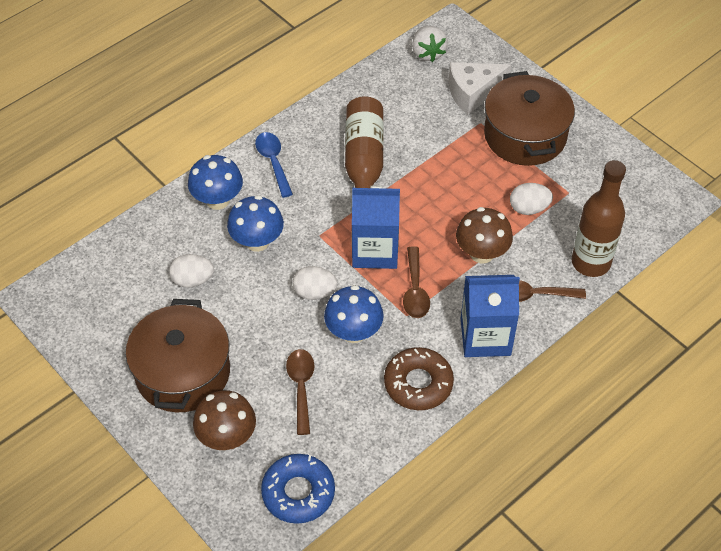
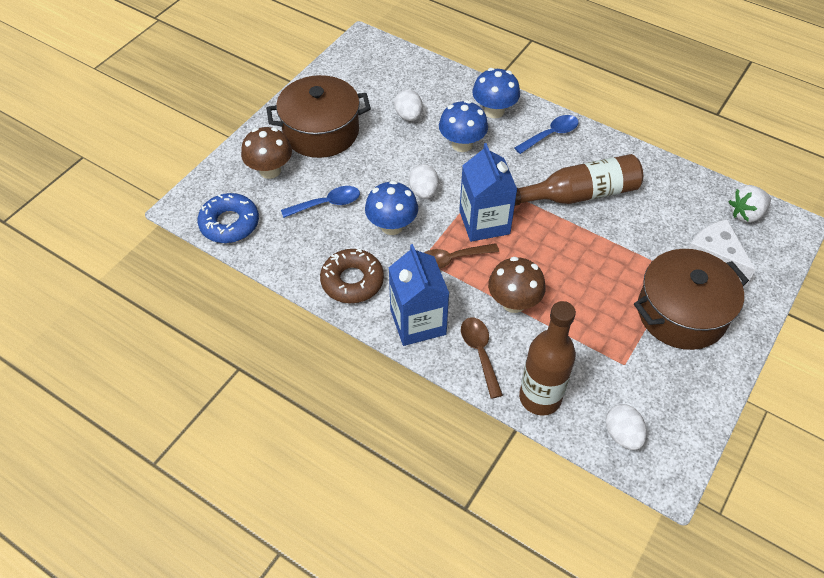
camera: 75 degrees right, 0 degrees up
(301, 387) = (327, 204): brown spoon -> blue spoon
(529, 208) = (586, 332): white egg -> white egg (622, 435)

